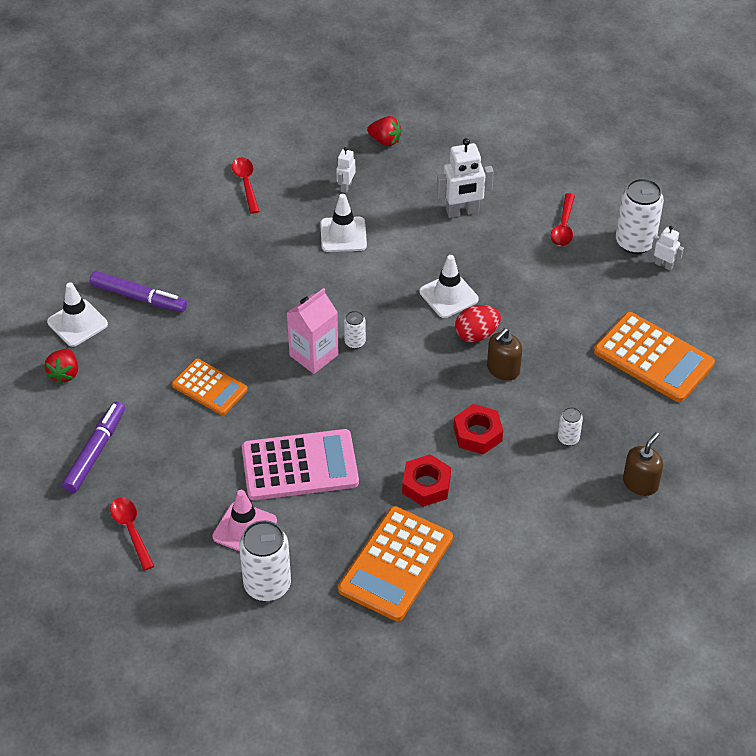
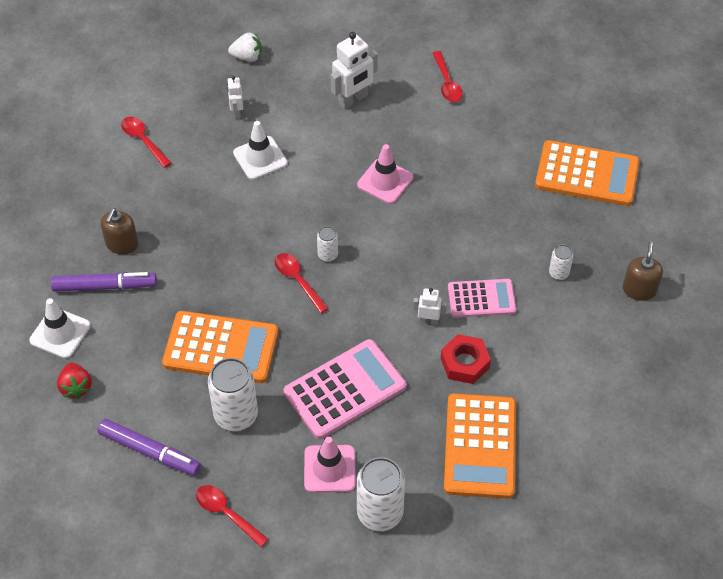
camera: 25 degrees left, 5 degrees up
(95, 452) = (149, 451): purple marker -> purple marker turned 120 degrees clockwise
(209, 387) = (221, 347): orange calculator -> orange calculator, size x1.60
(314, 355) = (298, 281): pink carton -> red spoon
(385, 141) = (247, 57): red strawberry -> white strawberry
(448, 295) = (385, 181): white traffic cone -> pink traffic cone
(476, 334) = (429, 208): red egg -> none
(477, 434) = (481, 299): red nut -> pink calculator
(503, 369) = (469, 231): brown soap dispenser -> brown soap dispenser (122, 244)
(635, 242) = (514, 76): white can -> white can (236, 415)
(664, 265) = (549, 88): white robot -> white robot (428, 321)

